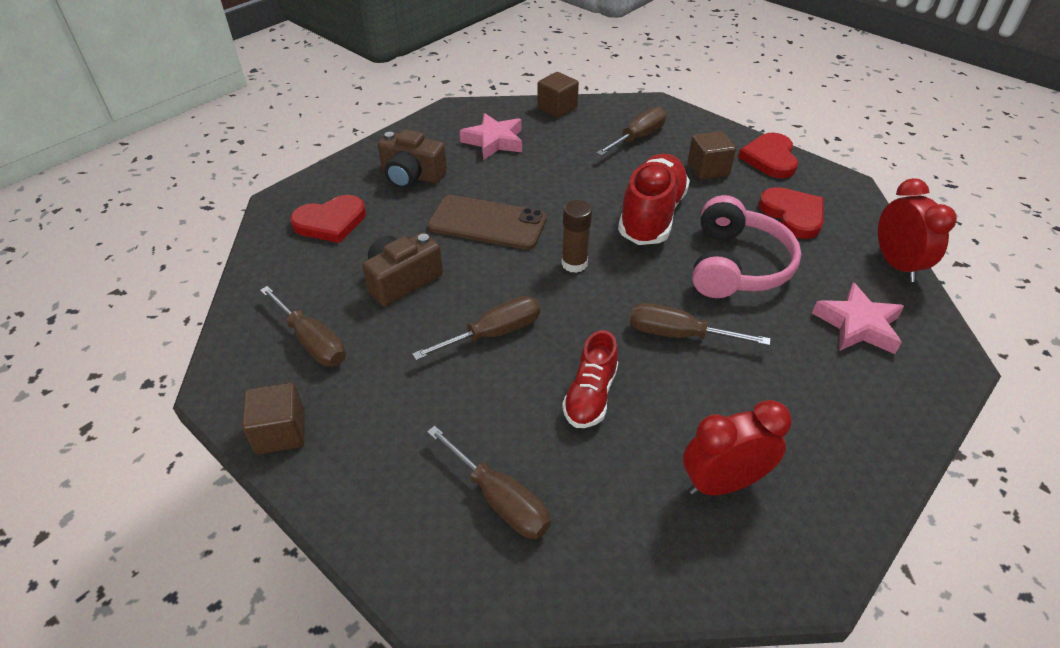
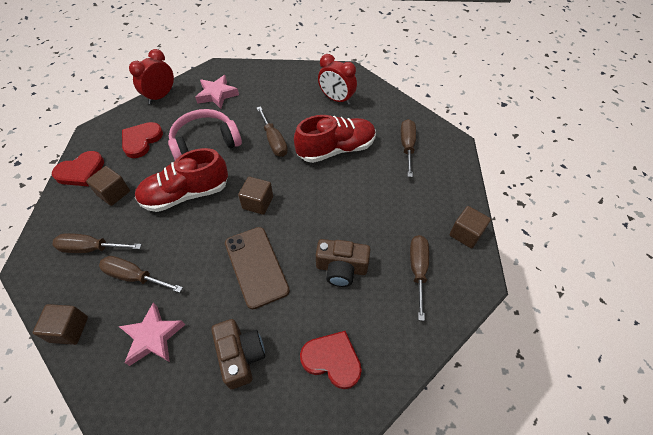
camera: 130 degrees left, 10 degrees up
(494, 334) = (336, 201): brown screwdriver -> brown screwdriver (135, 277)
(574, 263) = (258, 203): brown glue stick -> brown cube
(590, 395) = (336, 149): red shoe -> red shoe, size x1.69

